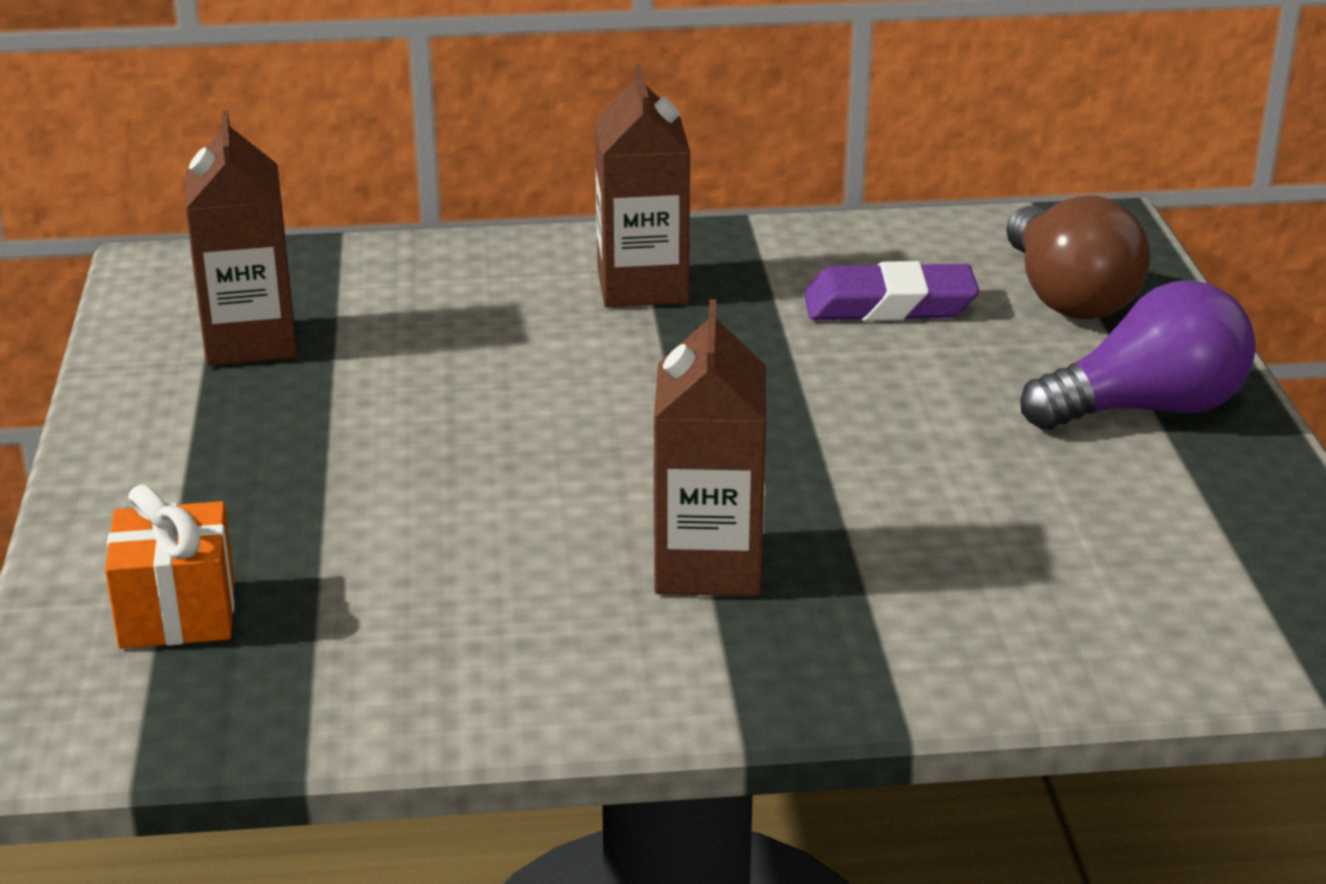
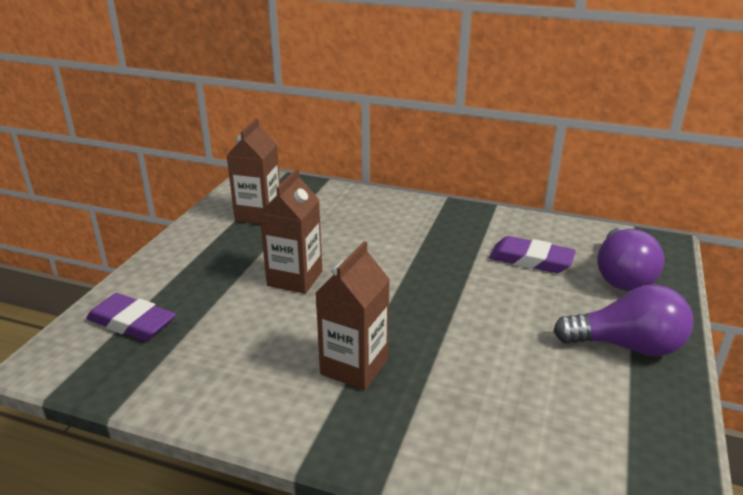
camera: 25 degrees right, 0 degrees up
(177, 613) = (132, 323): orange gift -> purple eraser
(642, 286) = (427, 226): brown carton -> brown carton (295, 278)
(1067, 297) = (622, 276): brown light bulb -> purple light bulb

